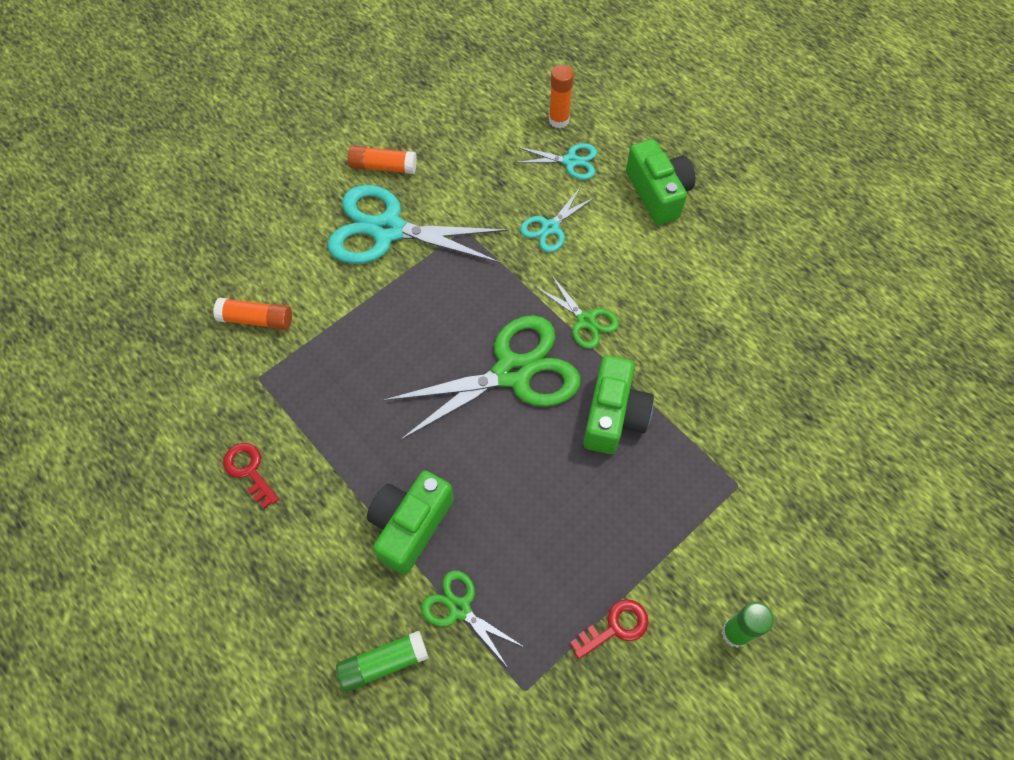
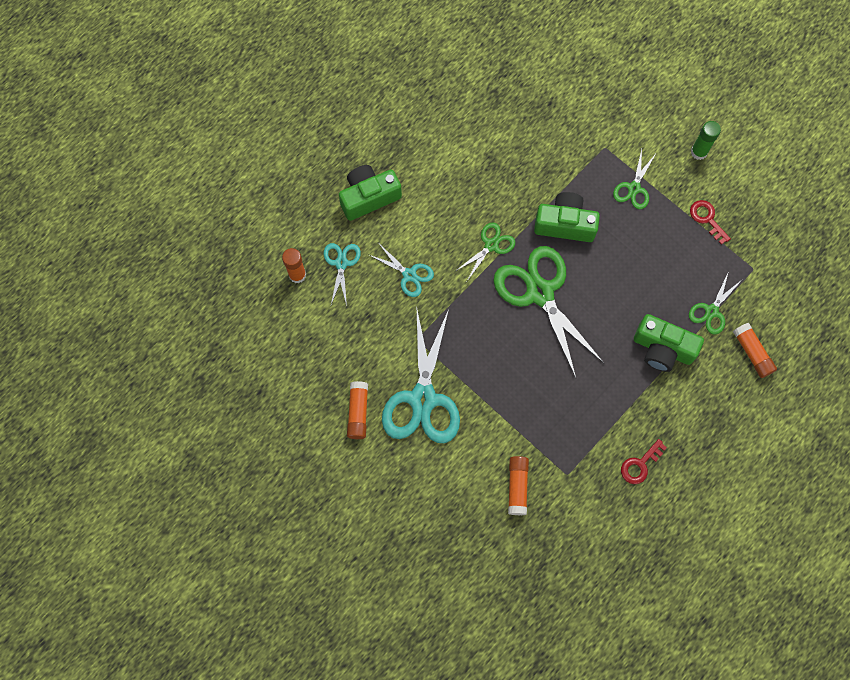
camera: 95 degrees left, 10 degrees up
(384, 663) = (752, 353): green glue stick -> orange glue stick
(670, 519) = (634, 188): none -> green scissors

